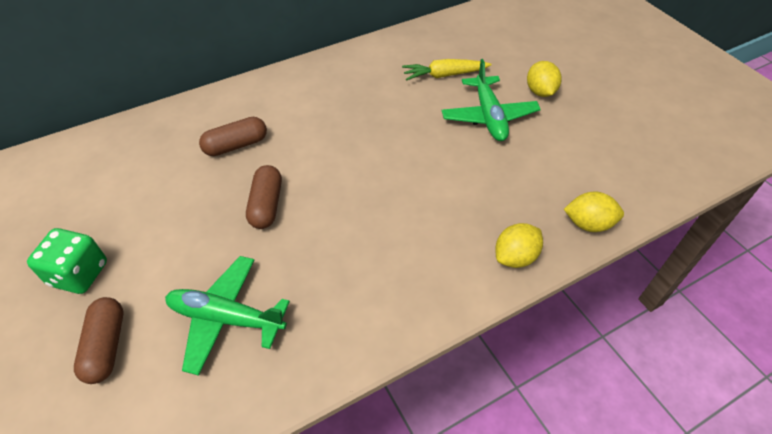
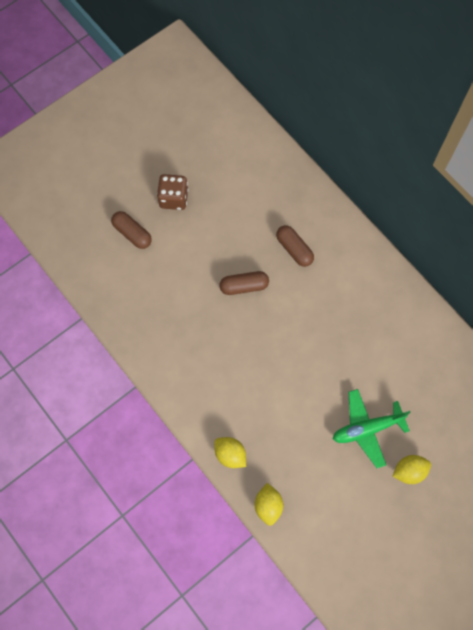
camera: 80 degrees right, 20 degrees up
(79, 274) = (173, 198): green dice -> brown dice
(106, 346) = (132, 233): brown capsule -> brown capsule turned 60 degrees clockwise
(226, 318) = (158, 289): green plane -> none
(444, 75) = (411, 387): yellow carrot -> none

